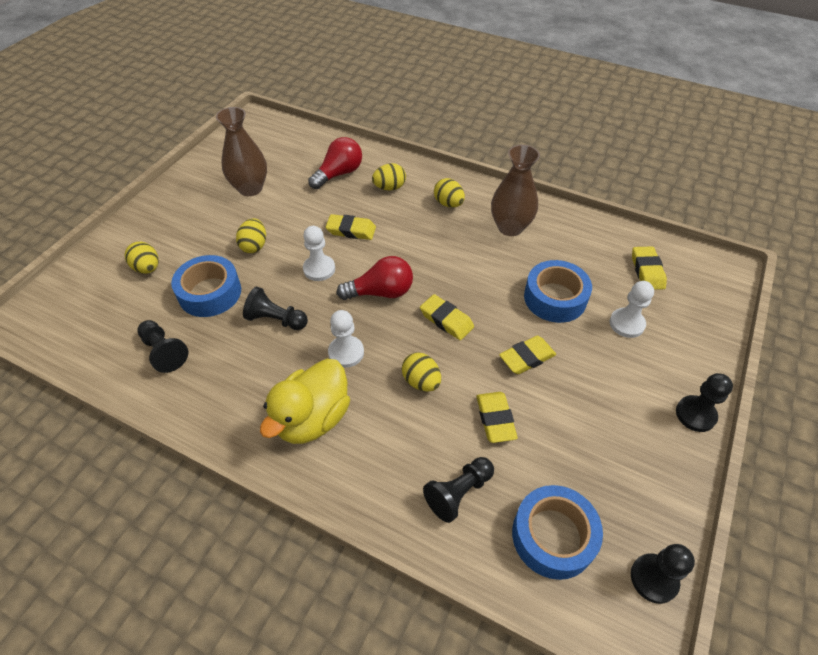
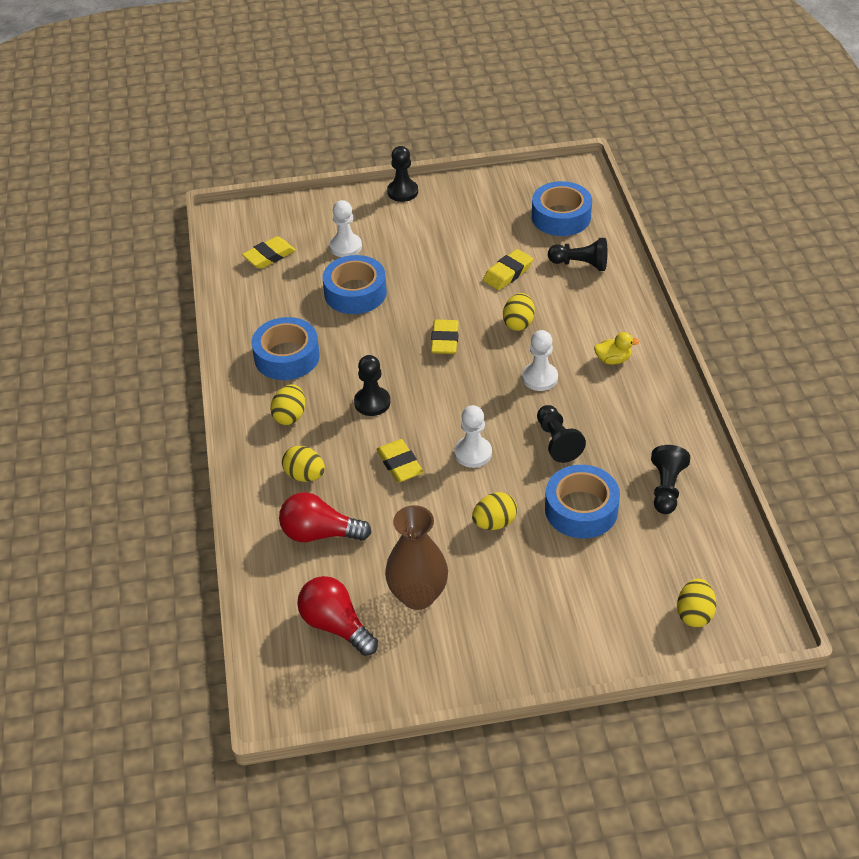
camera: 125 degrees left, 5 degrees down
(147, 268) = (608, 584): yellow egg -> yellow egg (694, 614)
(312, 418) = (613, 359): yellow duck -> yellow duck, size x0.46
(381, 292) = (456, 395): red light bulb -> red light bulb (336, 625)
(510, 227) = (287, 357): brown vase -> blue tape
(527, 357) = (436, 282): yellow eraser -> none
(654, 579) = (541, 175): black pawn -> black pawn (372, 402)

